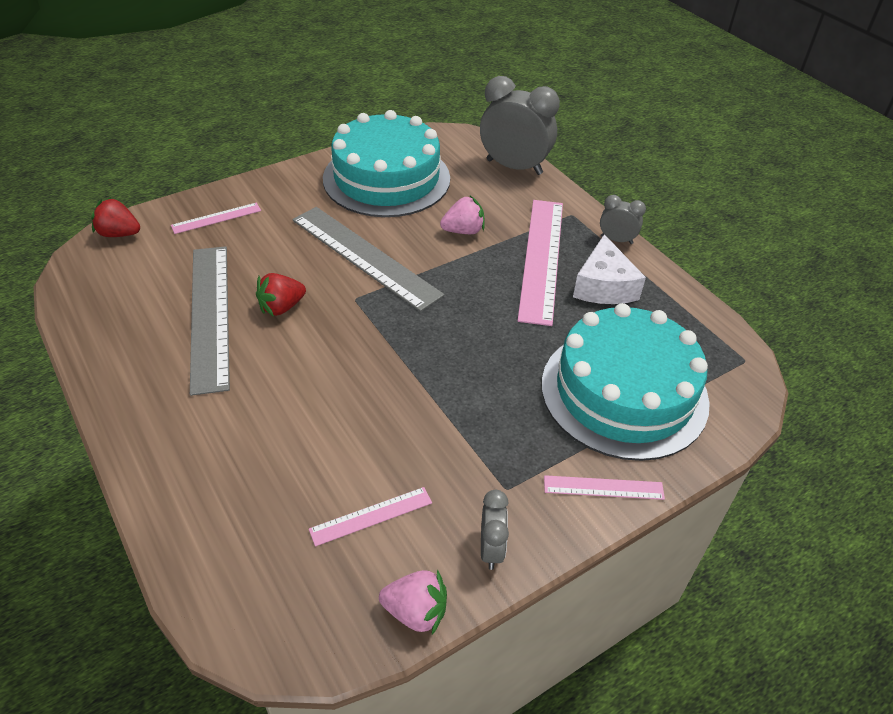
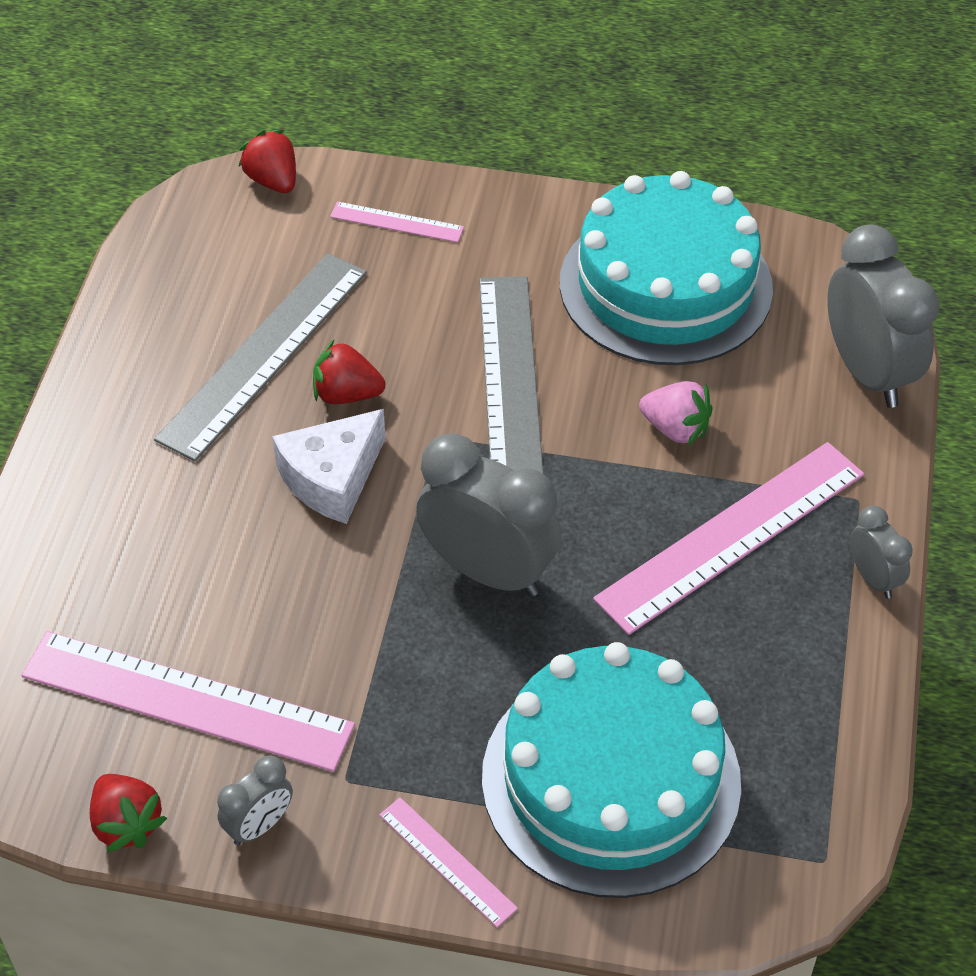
camera: 45 degrees right, 5 degrees up
(371, 516) = (187, 701): pink ruler -> pink ruler, size x2.09
(416, 612) = (127, 824): pink strawberry -> red strawberry
(454, 341) = (488, 571): none -> grey clock
(604, 286) = (766, 630): white cheese -> white cheese (332, 478)

